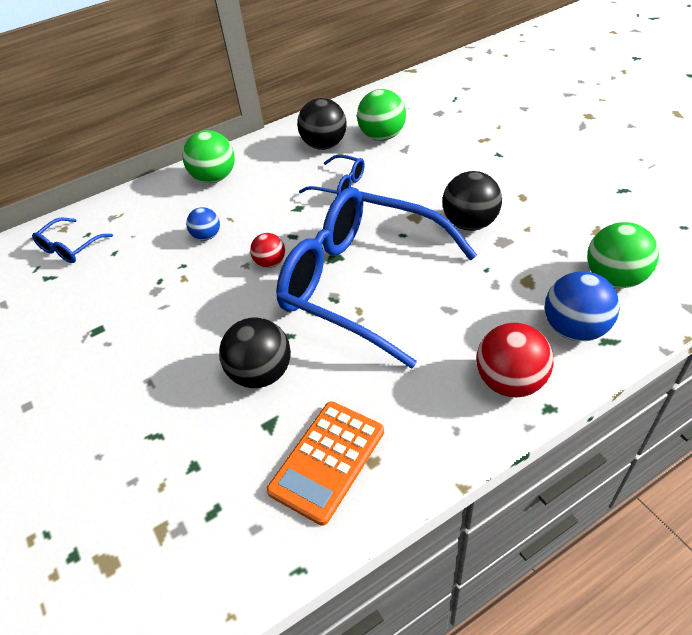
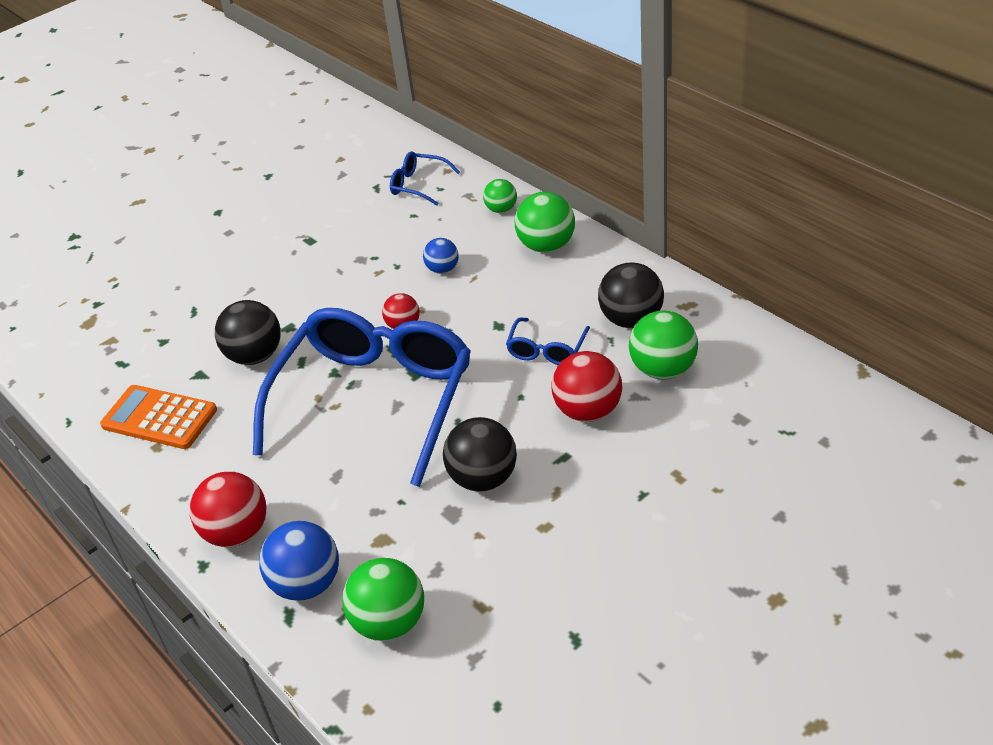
camera: 80 degrees right, 5 degrees down
(148, 199) = (501, 209): none -> green ball
(412, 170) = (588, 411): none -> red ball

